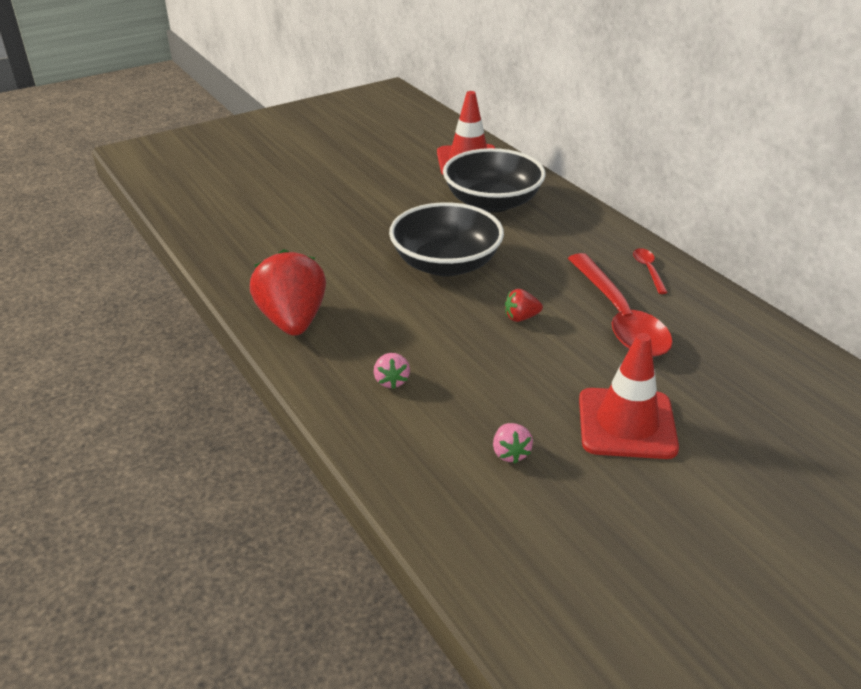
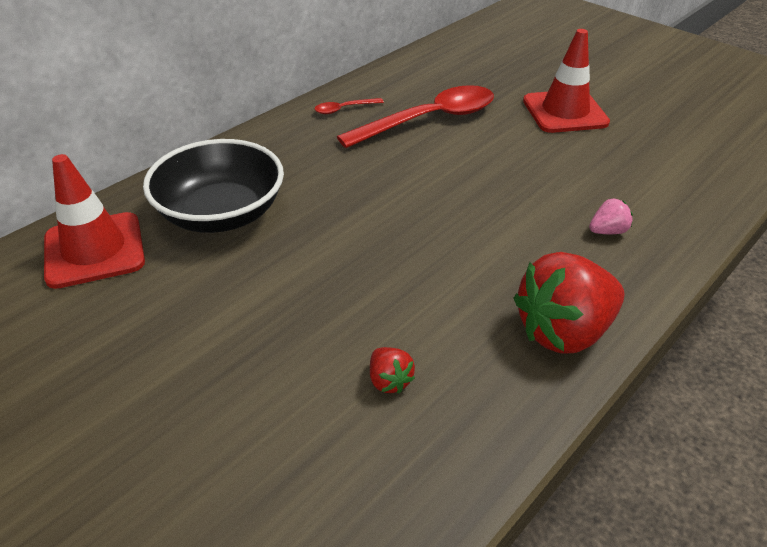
camera: 105 degrees left, 5 degrees up
(446, 264) = (382, 229): black bowl -> none
(510, 453) = (640, 157): pink strawberry -> none
(521, 317) = (458, 169): red strawberry -> red strawberry (389, 381)

